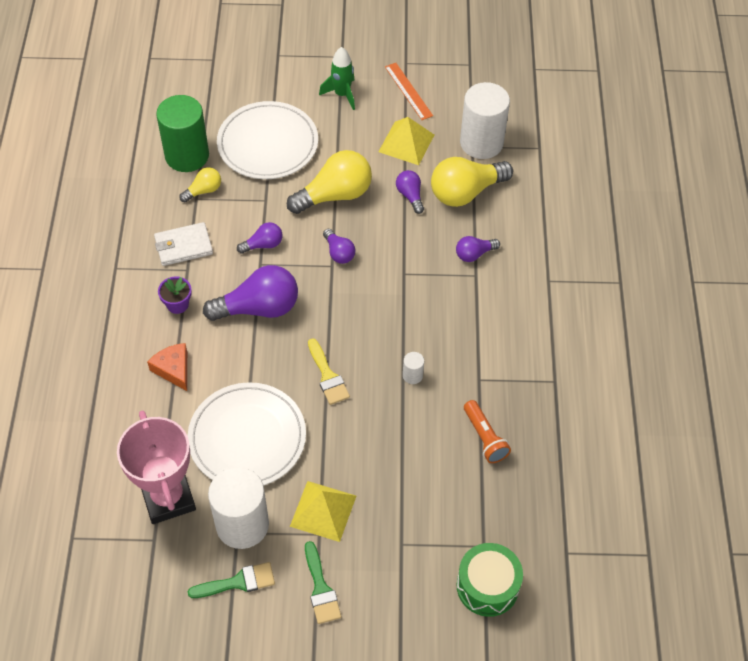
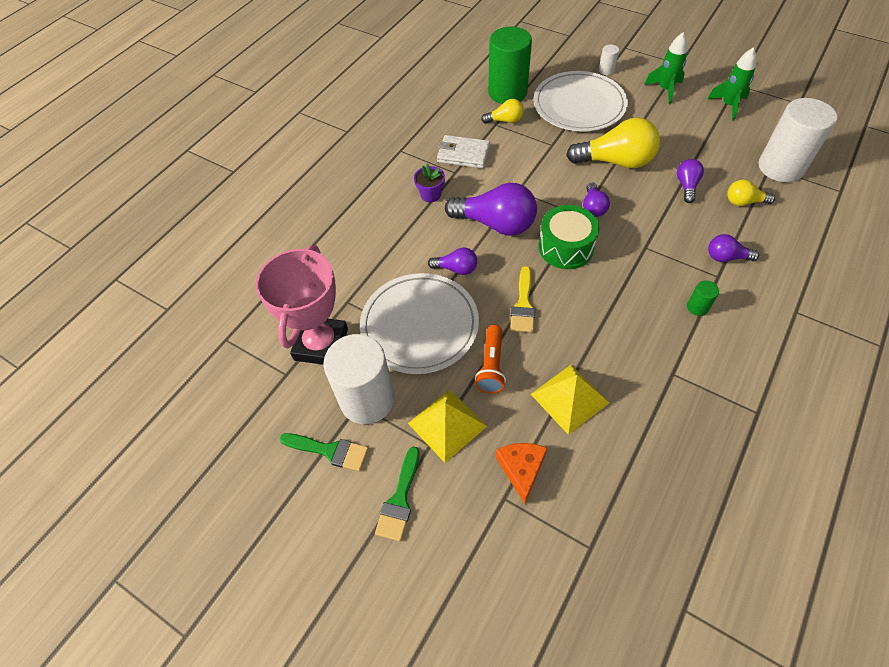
camera: 35 degrees right, 0 degrees up
(173, 369) = (395, 242): orange cheese -> orange cheese (521, 469)
(263, 245) = (530, 177): purple light bulb -> purple light bulb (456, 269)
(406, 143) = (705, 144): yellow pyramid -> yellow pyramid (569, 398)
(408, 91) = (728, 105): orange ruler -> green rocket
(412, 375) = (605, 340): white cylinder -> white cylinder (606, 70)
(465, 192) = (744, 202): yellow light bulb -> yellow light bulb, size x0.51
(472, 312) = (697, 307): none -> green cylinder
(485, 438) = (650, 434): orange flashlight -> orange flashlight (491, 366)
(487, 586) = (572, 596): green drum -> green drum (566, 247)

